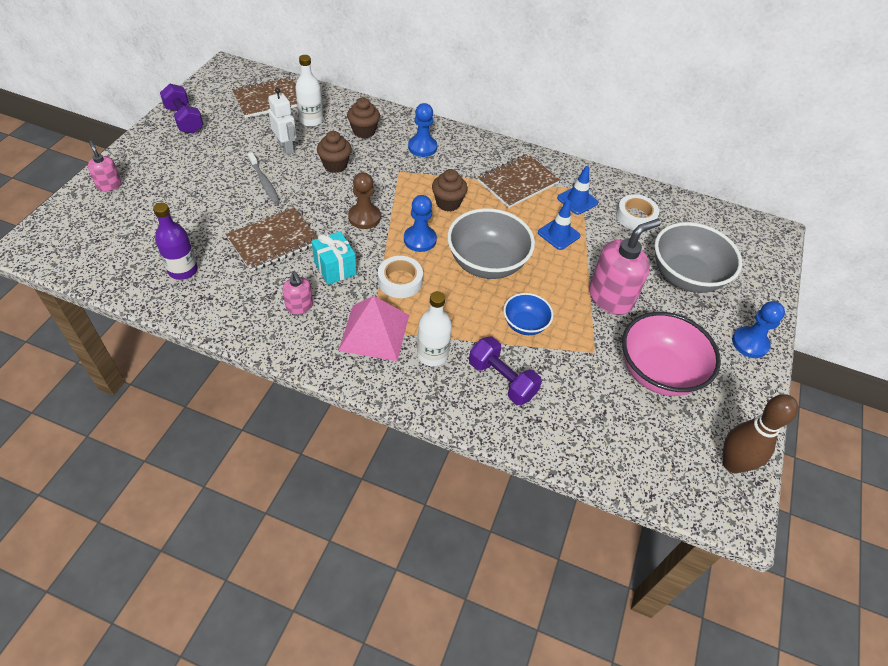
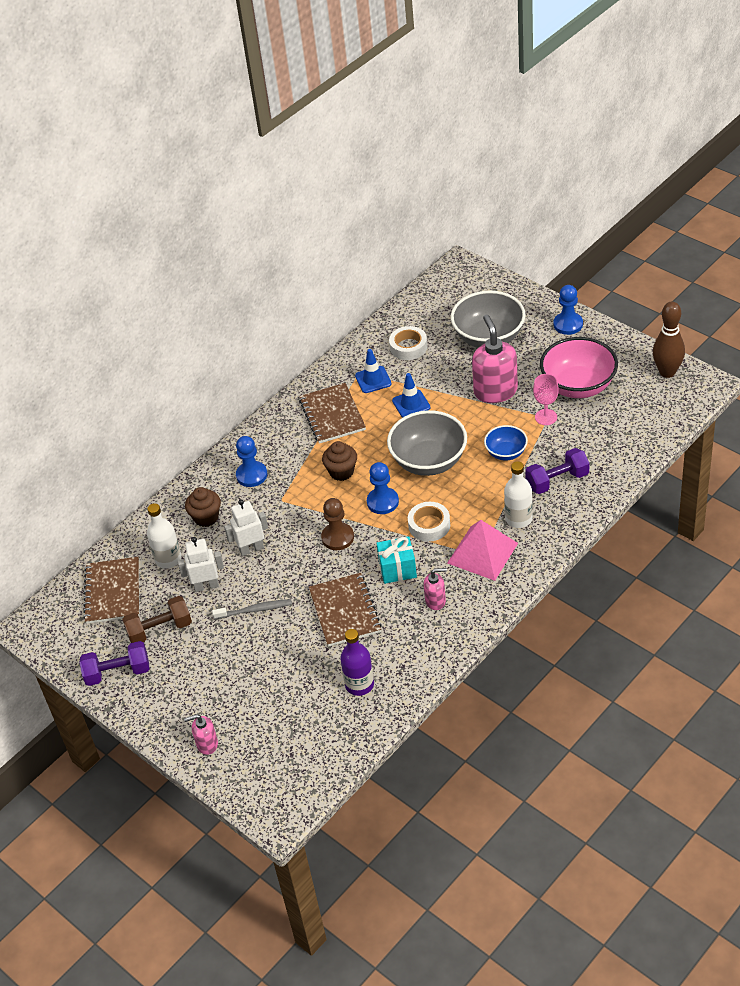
camera: 60 degrees left, 5 degrees down
(233, 132) = (160, 630): none -> brown dumbbell
(335, 165) = (251, 549): brown cupcake -> white robot
(594, 350) = (546, 417): none -> pink goblet

